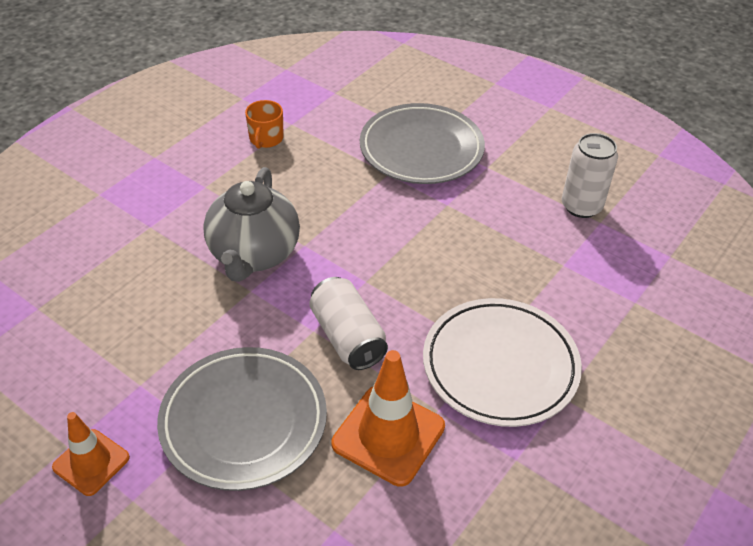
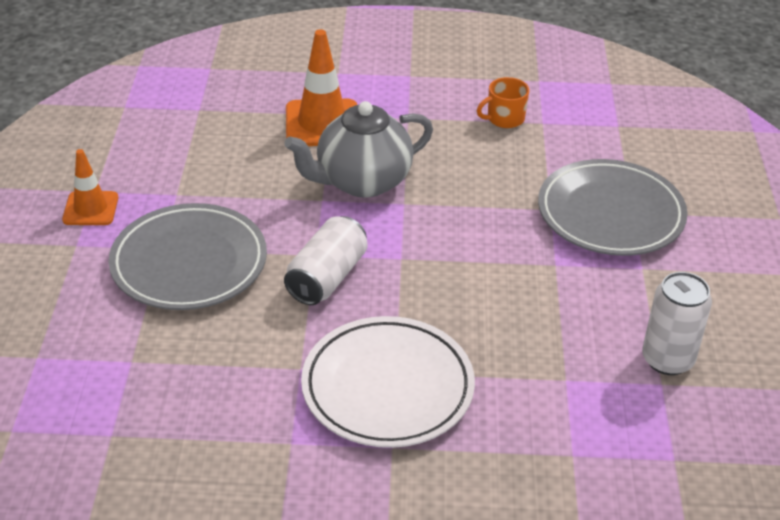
camera: 55 degrees right, 5 degrees down
(388, 435) = (246, 350): orange traffic cone -> orange traffic cone (322, 123)

